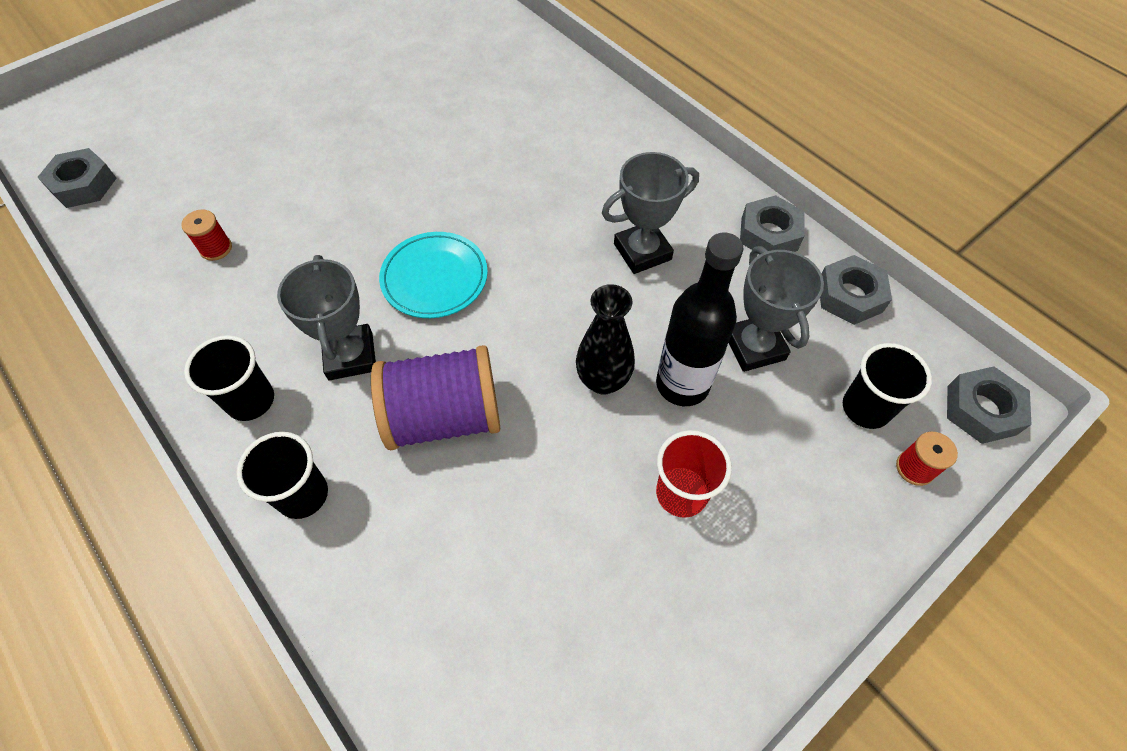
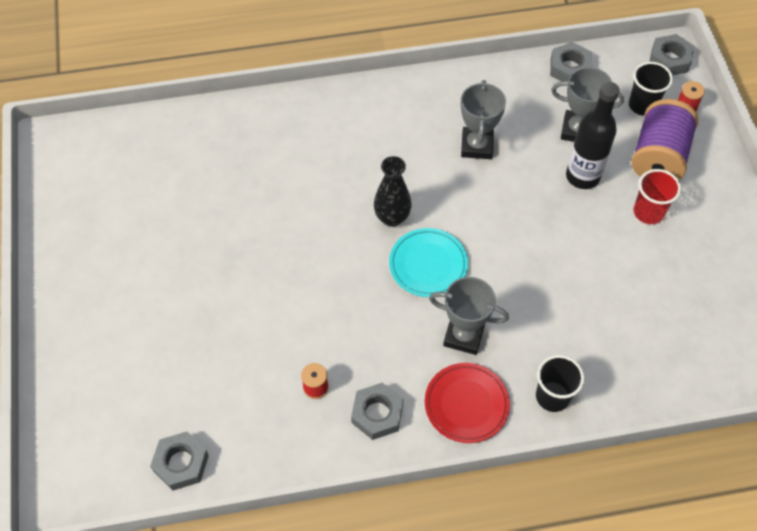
camera: 60 degrees left, 0 degrees up
(251, 401) = (466, 404): black cup -> red plate
(444, 417) = (538, 302): purple spool -> purple spool (658, 157)
(603, 380) = (558, 212): black vase -> black vase (392, 218)
(769, 234) = (503, 78): grey nut -> grey nut (377, 414)

